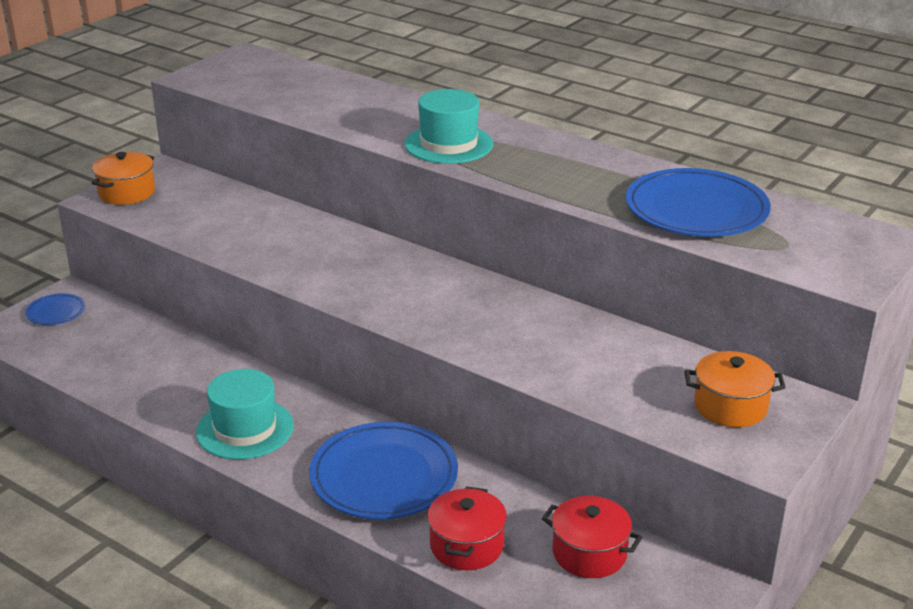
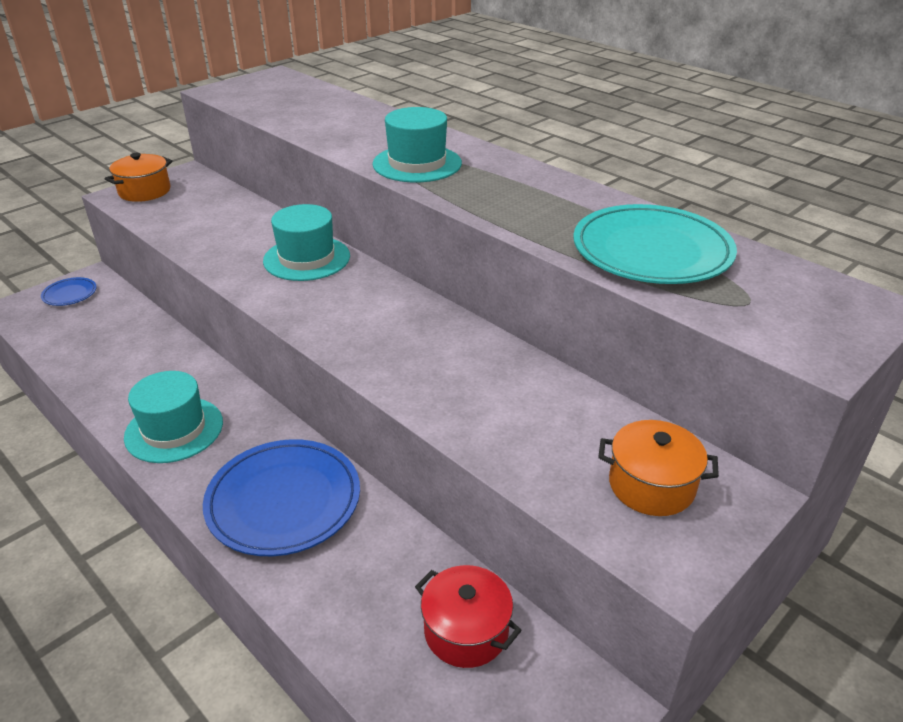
camera: 10 degrees right, 5 degrees up
(341, 247) = (307, 258): none -> turquoise hat
(466, 545) = (336, 600): red pot -> none
(696, 210) = (651, 251): blue plate -> turquoise plate

